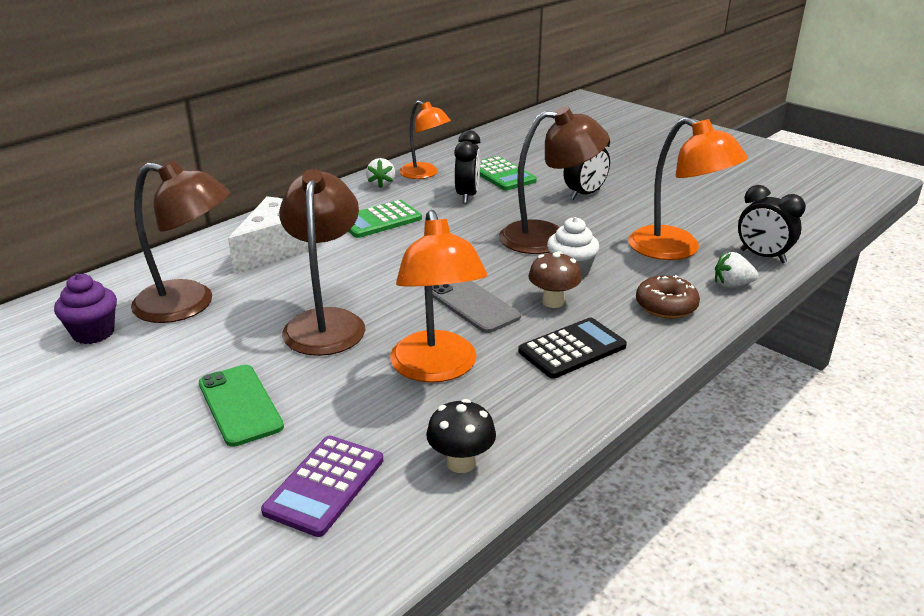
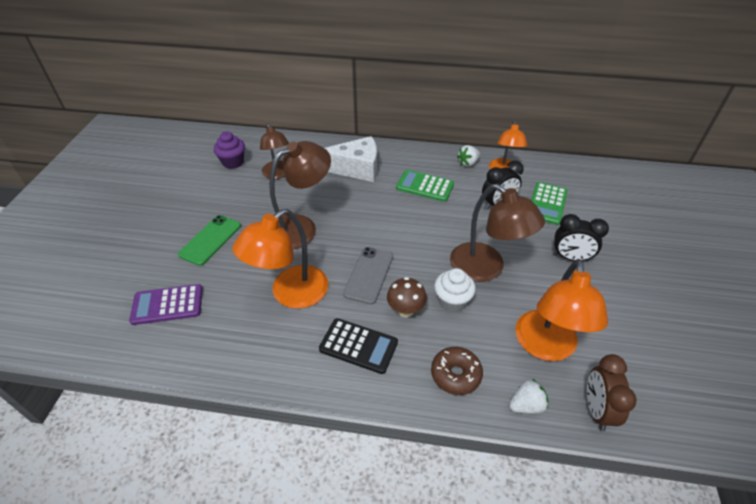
camera: 55 degrees right, 15 degrees up
(189, 304) = (278, 174): brown lamp -> brown lamp, size x0.66
(461, 463) = (213, 348): black mushroom -> none
(732, 285) = (526, 405): white strawberry -> white strawberry turned 105 degrees clockwise
(762, 256) = (596, 410): black clock -> brown clock

